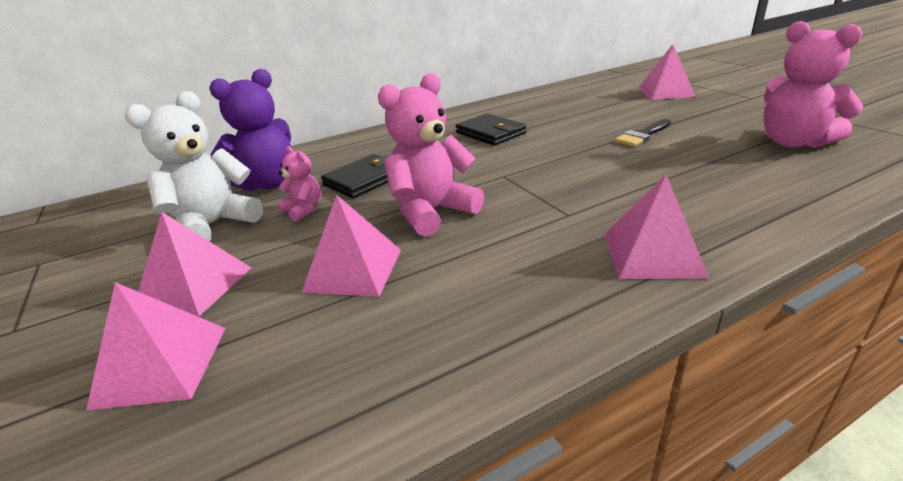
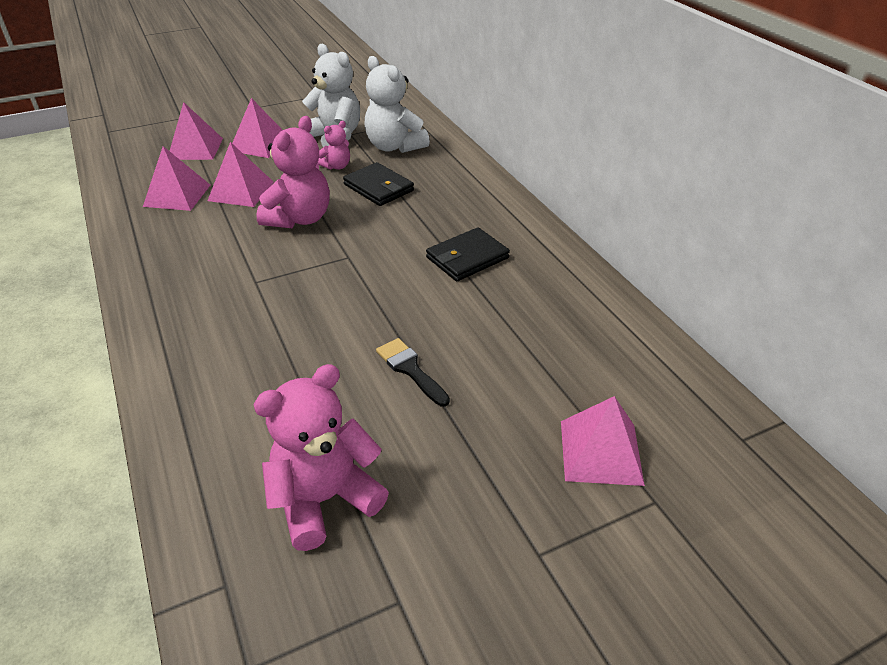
camera: 90 degrees right, 10 degrees up
(268, 183) = (394, 146): purple teddy bear -> white teddy bear
(432, 212) = (299, 219): pink teddy bear -> pink teddy bear turned 60 degrees clockwise
(652, 254) = (174, 310): pink pyramid -> pink pyramid (177, 195)

